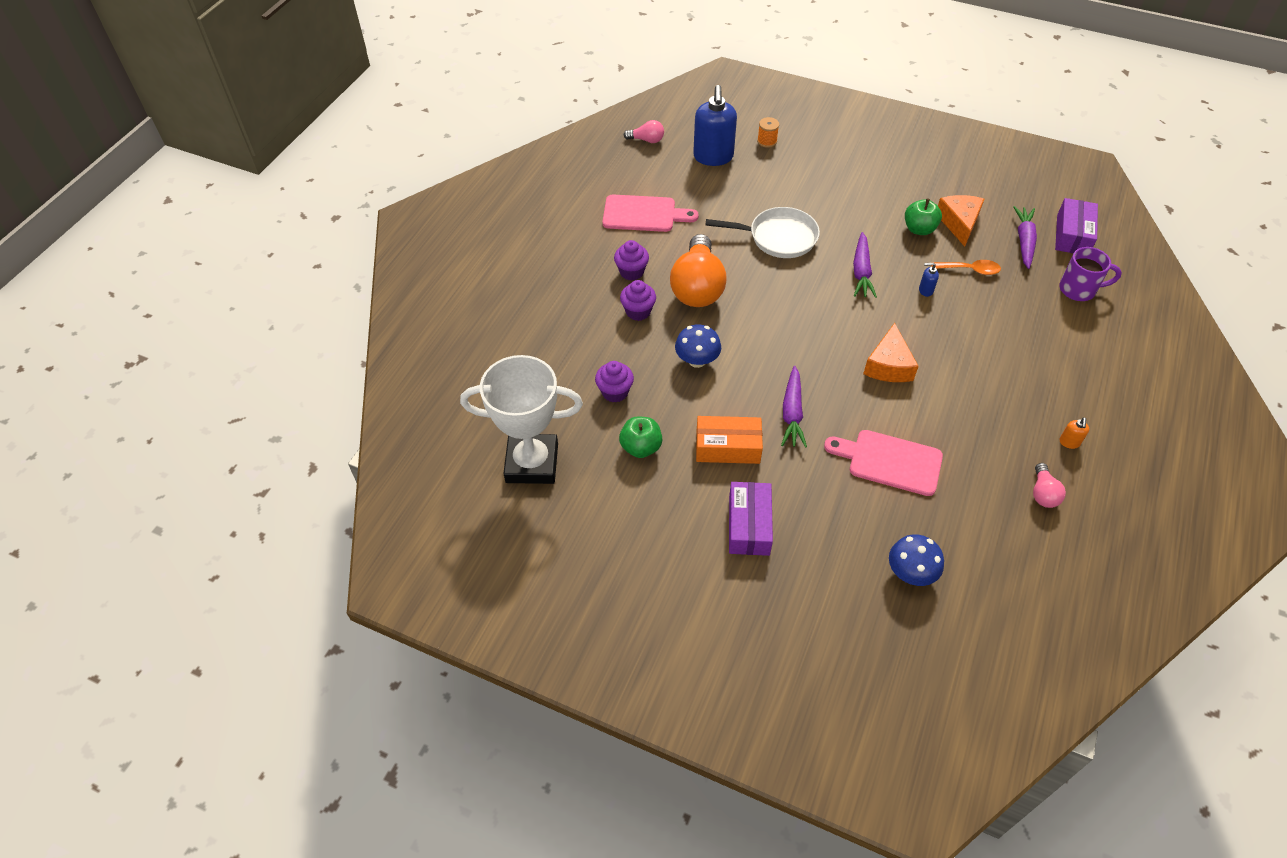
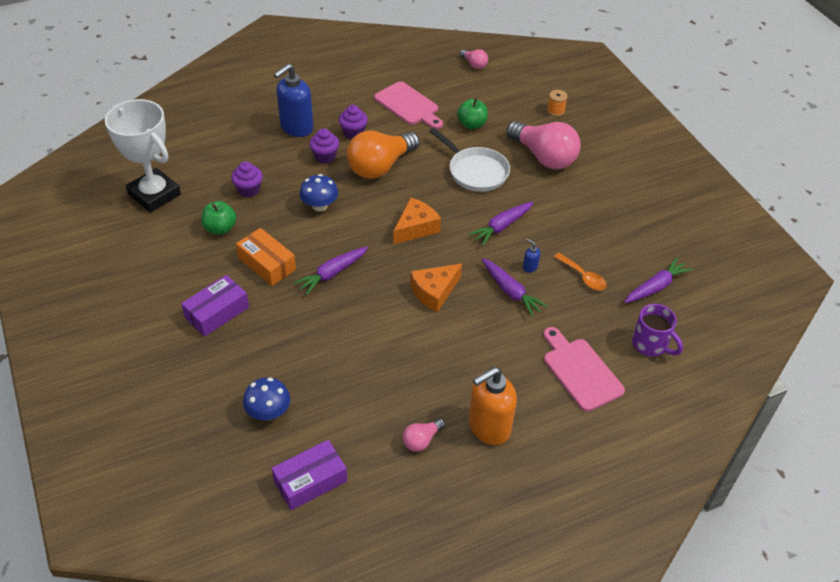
camera: 40 degrees right, 5 degrees down
(713, 157) = (503, 99): blue soap dispenser -> blue soap dispenser (296, 128)
(812, 188) = (543, 157): none -> pink light bulb
(889, 461) = (350, 344): pink cutting board -> pink cutting board (580, 371)
(919, 229) = (584, 228): green apple -> green apple (471, 124)
(939, 321) = (510, 291): none -> purple carrot
(959, 223) = (621, 244): orange cheese -> orange cheese (416, 228)
(1069, 442) = (488, 427): orange soap dispenser -> orange soap dispenser, size x2.48
(1072, 235) = (703, 308): purple box -> purple box (310, 481)

